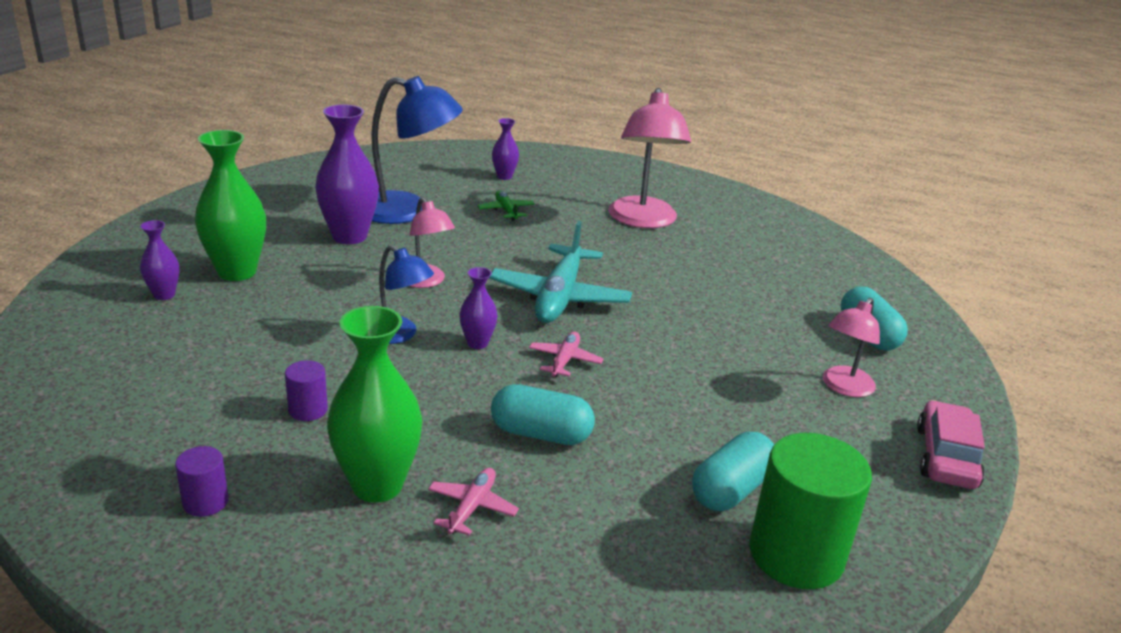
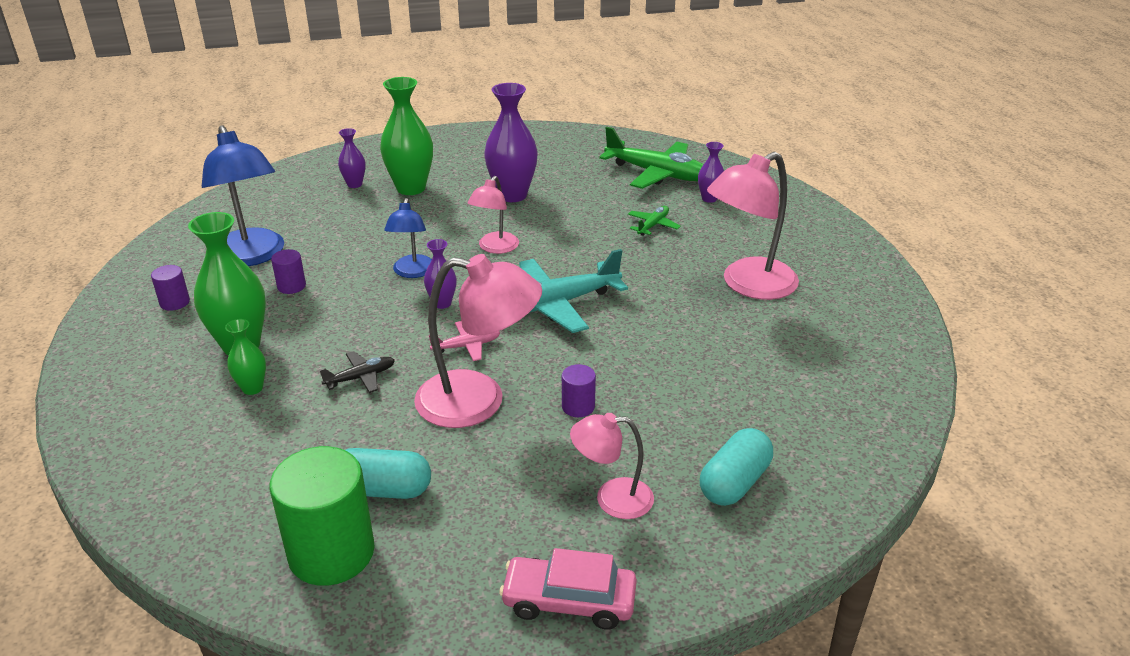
camera: 55 degrees right, 5 degrees up
(408, 211) = (583, 194): blue lamp -> blue lamp (252, 256)
(432, 174) = (657, 174): none -> green plane
(472, 507) = (252, 388): pink plane -> green vase
(541, 434) = (361, 377): turquoise capsule -> black plane
(655, 390) = (478, 401): none -> pink lamp
(715, 350) = (578, 407): none -> purple cylinder
(946, 457) = (569, 601): pink car -> pink car turned 150 degrees counterclockwise

